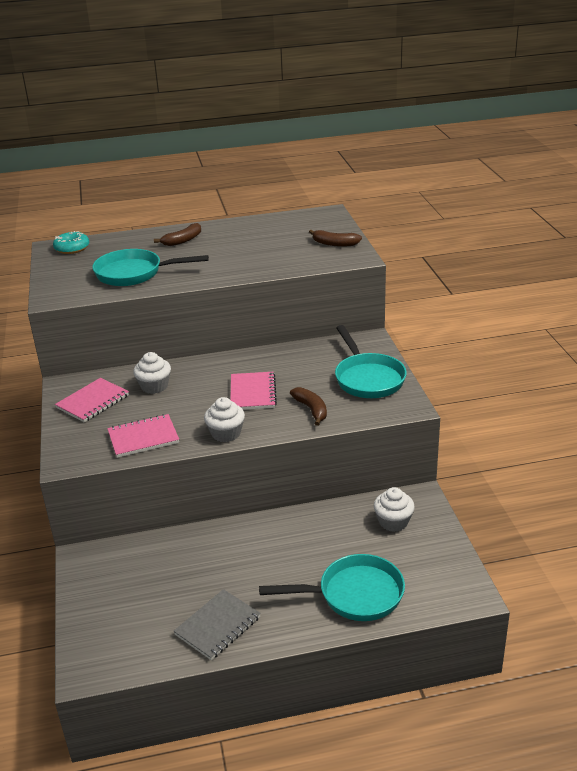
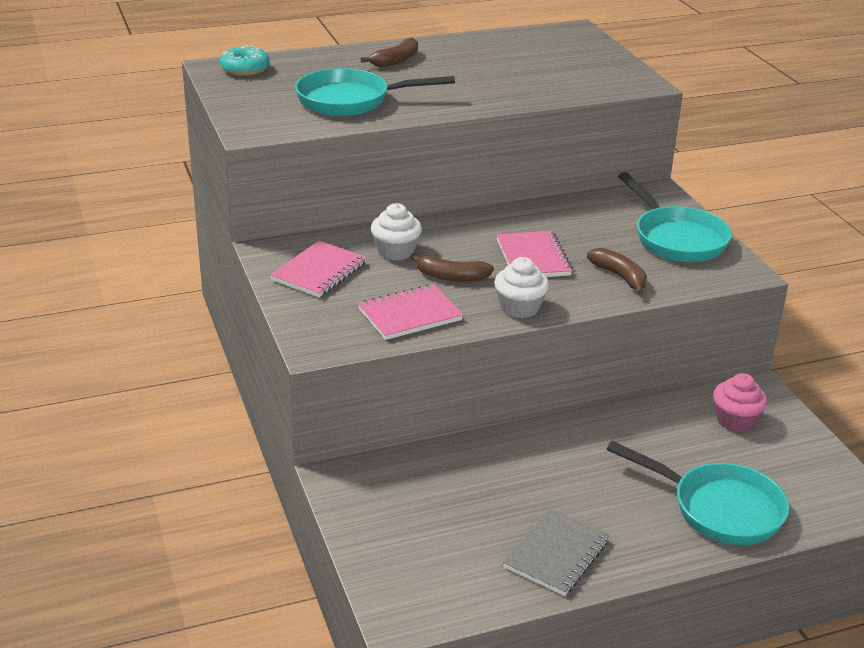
camera: 10 degrees left, 0 degrees up
(334, 244) = (603, 66): brown banana -> brown banana (451, 277)
(354, 594) = (719, 508): turquoise pan -> turquoise pan turned 45 degrees clockwise
(393, 522) = (735, 420): white cupcake -> pink cupcake

